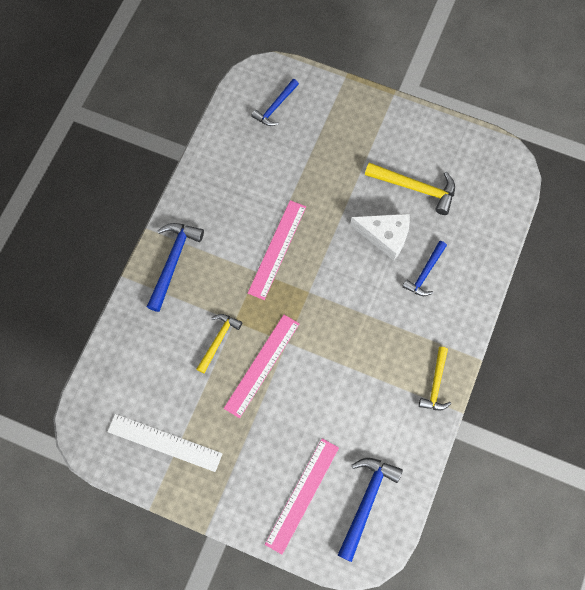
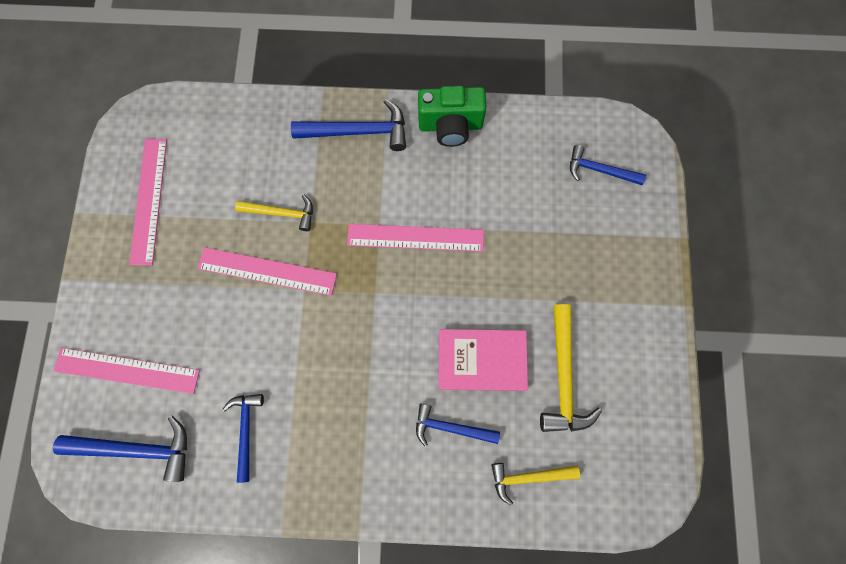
camera: 70 degrees right, 5 degrees up
(164, 442) = (149, 200): white ruler -> pink ruler
(197, 194) = (450, 126): none -> green camera
(380, 416) = (246, 430): none -> blue hammer
(385, 236) = (481, 360): white cheese -> pink book
(435, 384) = (307, 488): yellow hammer -> yellow hammer (528, 477)

